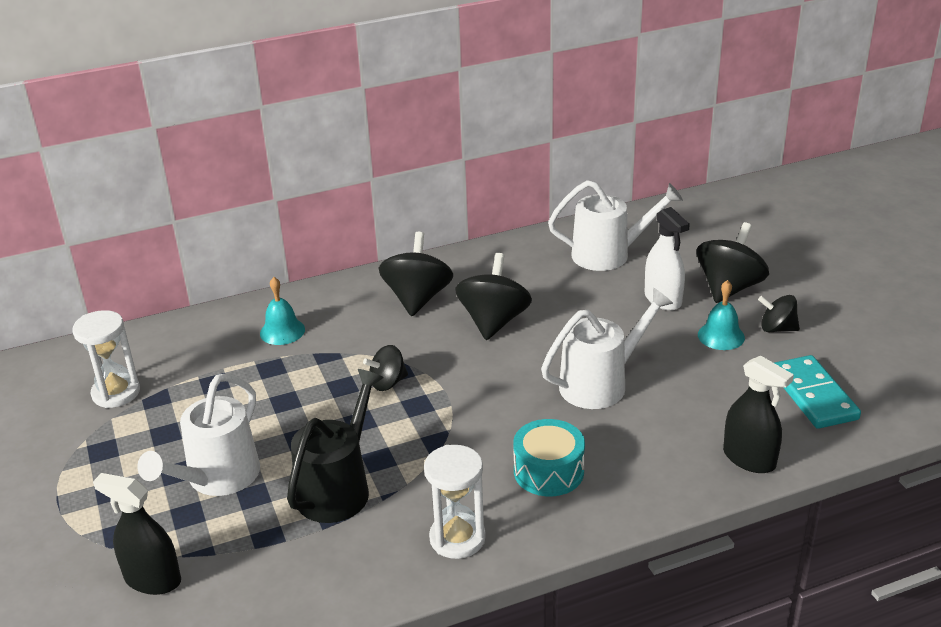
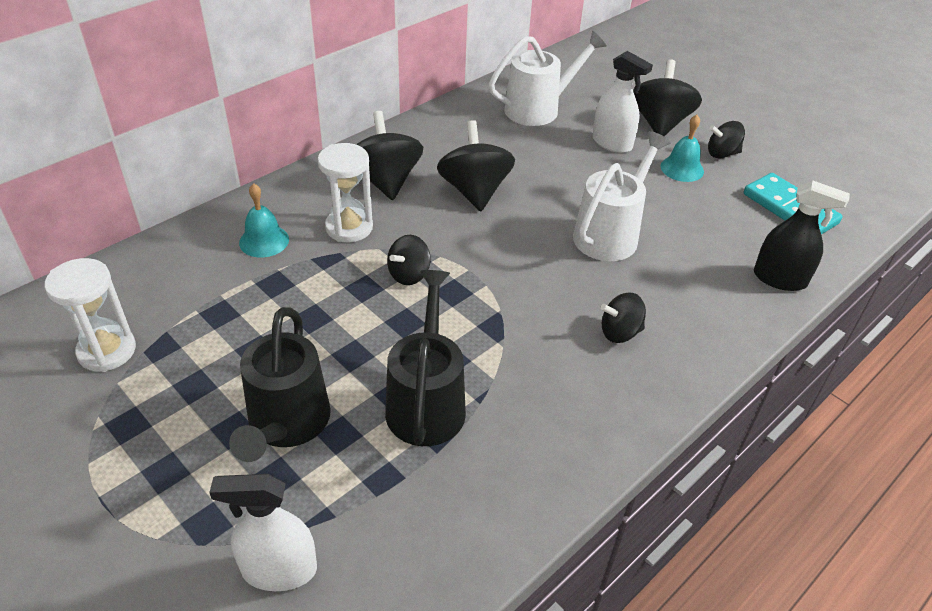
camera: 25 degrees left, 10 degrees up
(152, 579) = (279, 570): black spray bottle -> white spray bottle
(217, 478) = (286, 424): white watering can -> black watering can
(457, 538) = (579, 425): white hourglass -> white hourglass (349, 227)
(548, 471) = (620, 332): turquoise drum -> black spinning top

